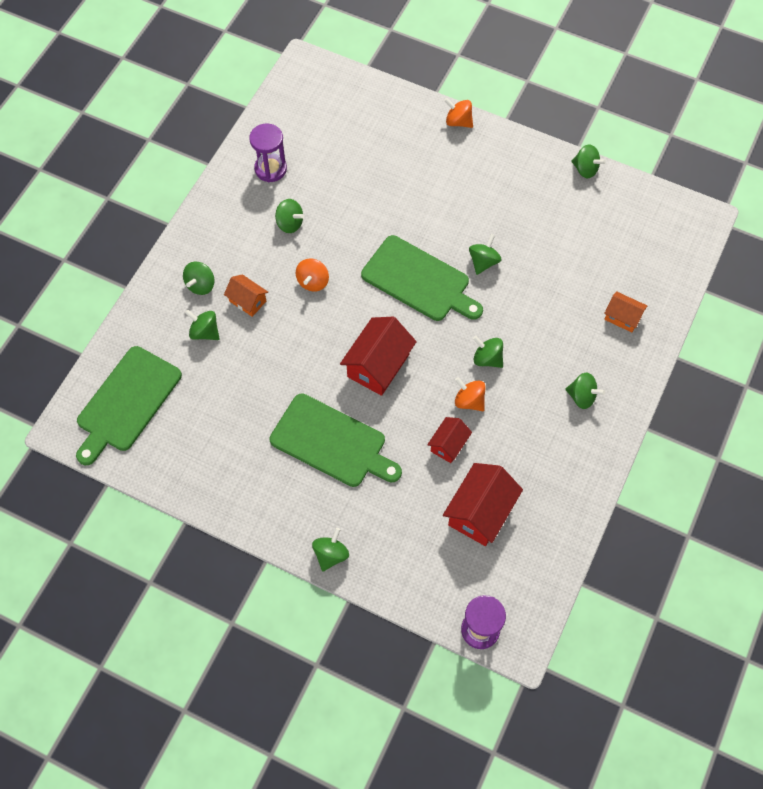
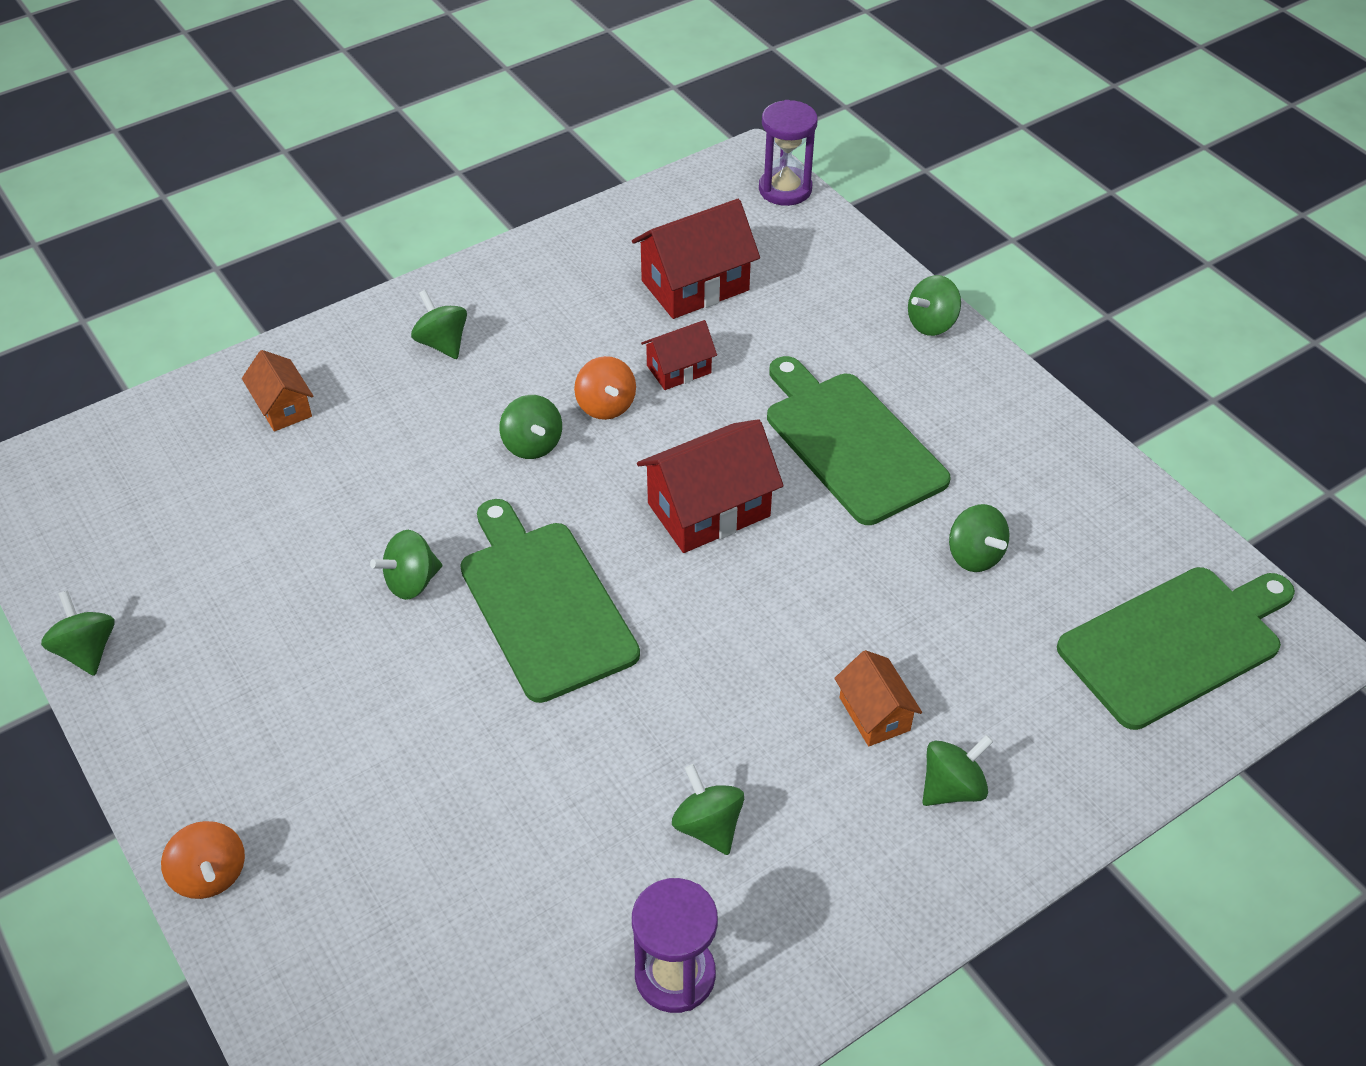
camera: 150 degrees left, 15 degrees down
(204, 332) = (983, 696): green spinning top -> green spinning top (974, 555)
(313, 282) = (732, 690): orange spinning top -> none

